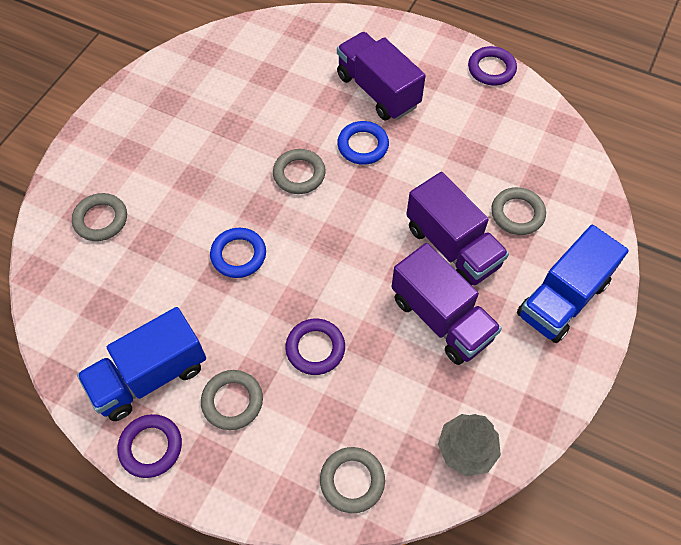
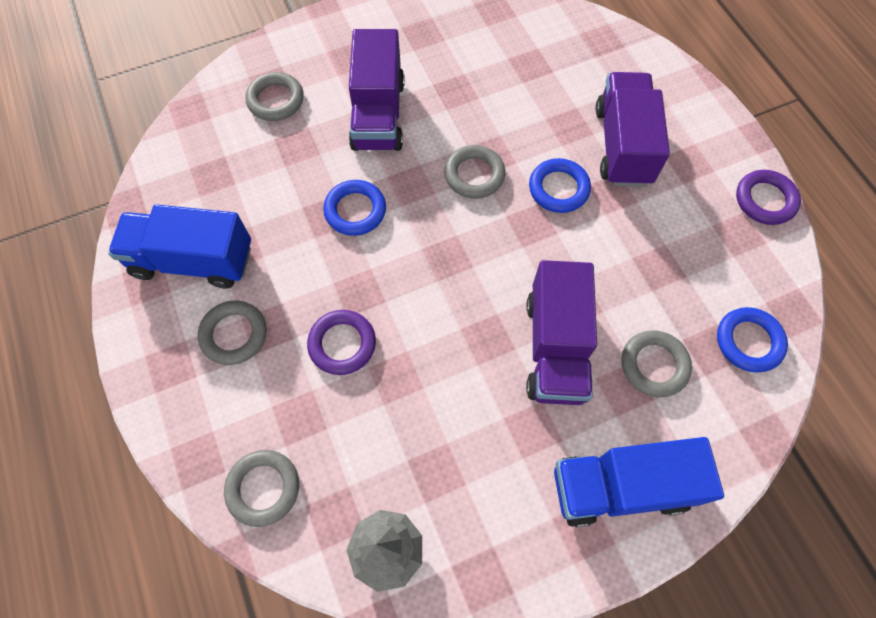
camera: 40 degrees right, 5 degrees up
(151, 447) = (141, 320): purple ring -> none
(441, 318) = (480, 407): purple truck -> purple truck (378, 114)
(555, 160) = (748, 341): none -> blue ring

